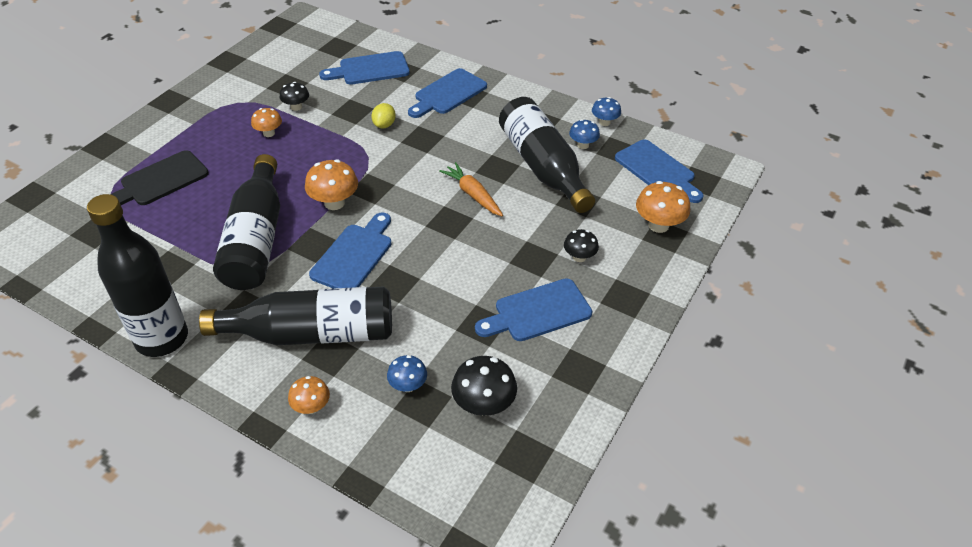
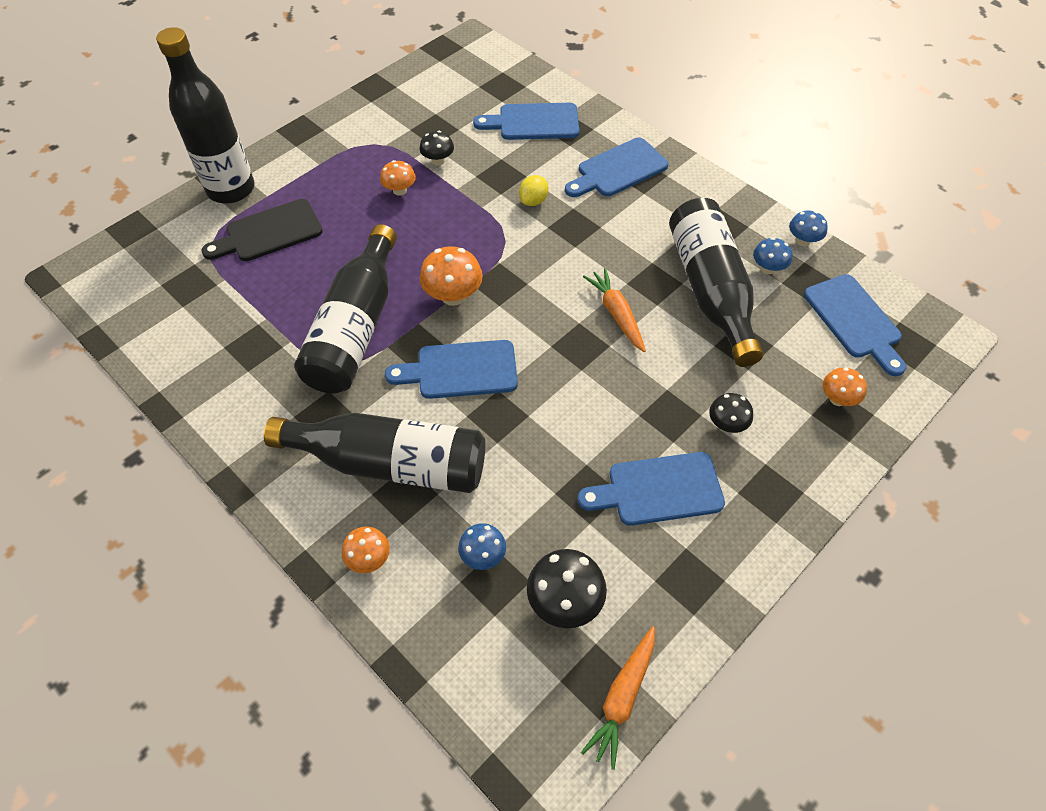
camera: 15 degrees right, 10 degrees up
(162, 338) = (228, 435): black bottle -> black bottle (231, 189)
(354, 255) = (460, 370): blue cutting board -> blue cutting board turned 135 degrees counterclockwise
(547, 463) = (622, 698): none -> orange carrot
(658, 225) = (837, 399): orange mushroom -> orange mushroom, size x0.63

